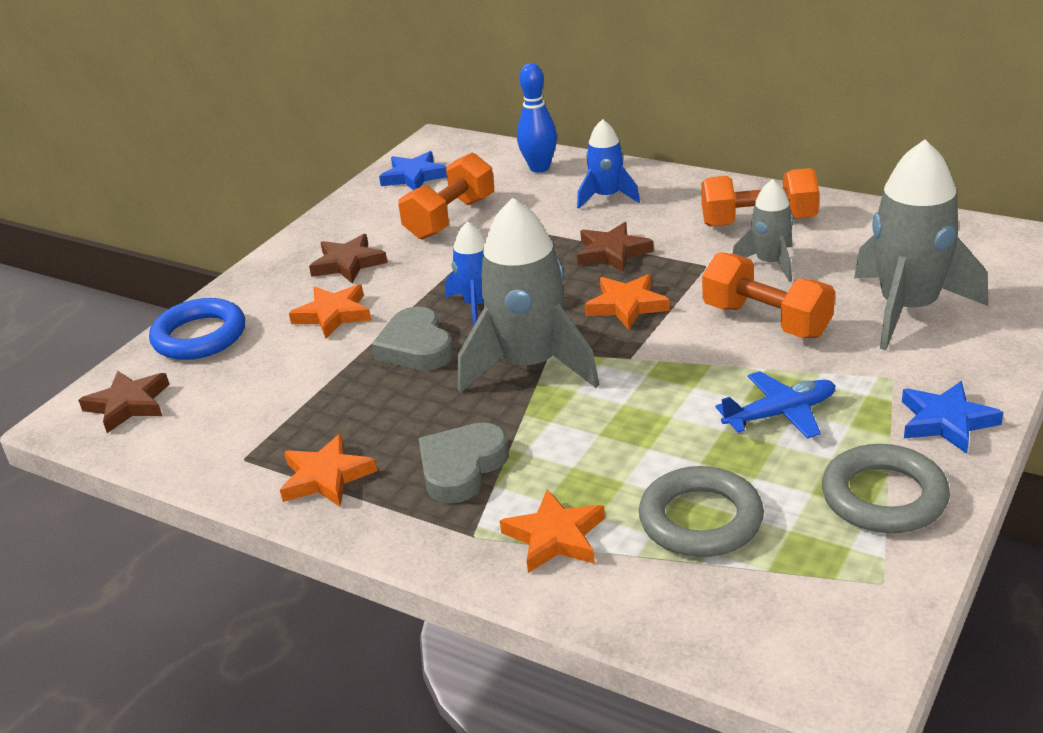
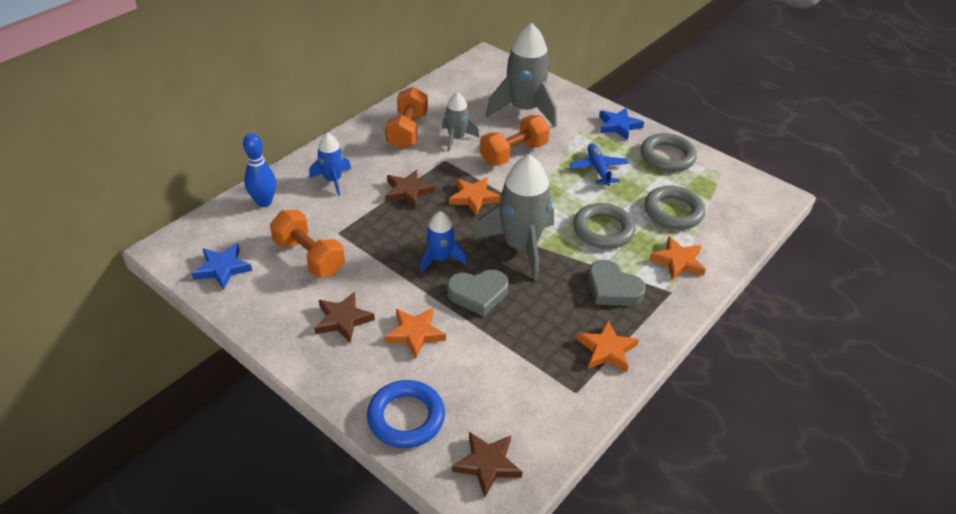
camera: 85 degrees left, 10 degrees up
(606, 441) = (603, 230): none -> grey ring

